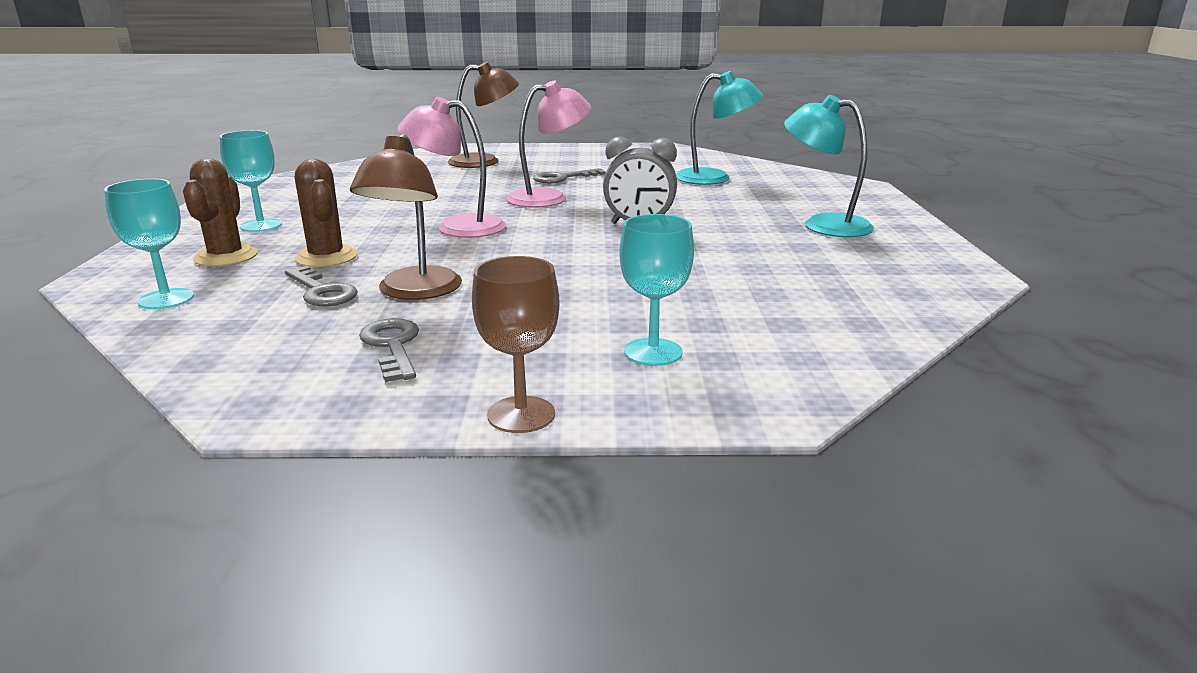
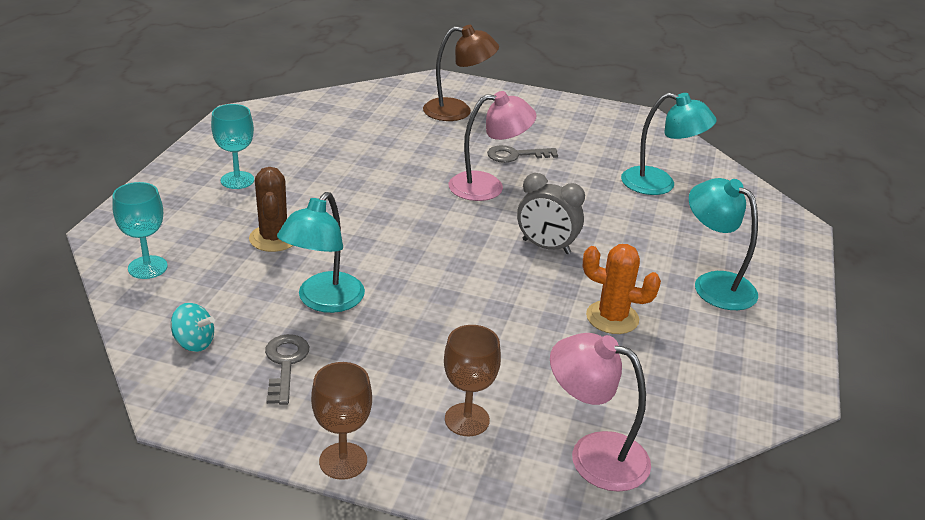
camera: 15 degrees right, 10 degrees up
(226, 257) = (201, 220): brown cactus -> none
(256, 348) = (194, 343): none -> turquoise spinning top
(322, 291) = (257, 284): grey key -> none
(415, 292) = (324, 301): brown lamp -> turquoise lamp
(457, 227) = (391, 216): pink lamp -> pink lamp (593, 454)
(653, 352) = (467, 419): turquoise goblet -> brown goblet
(747, 257) = (612, 318): none -> orange cactus

